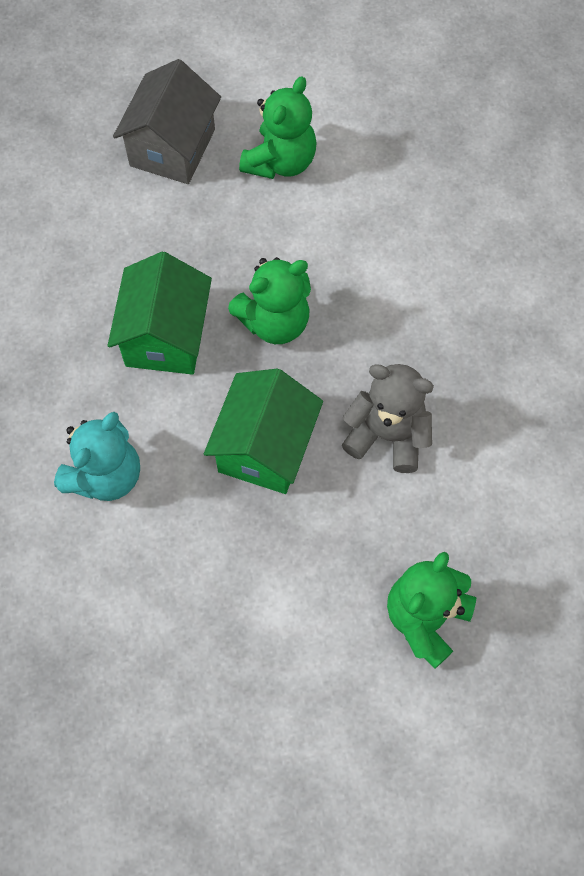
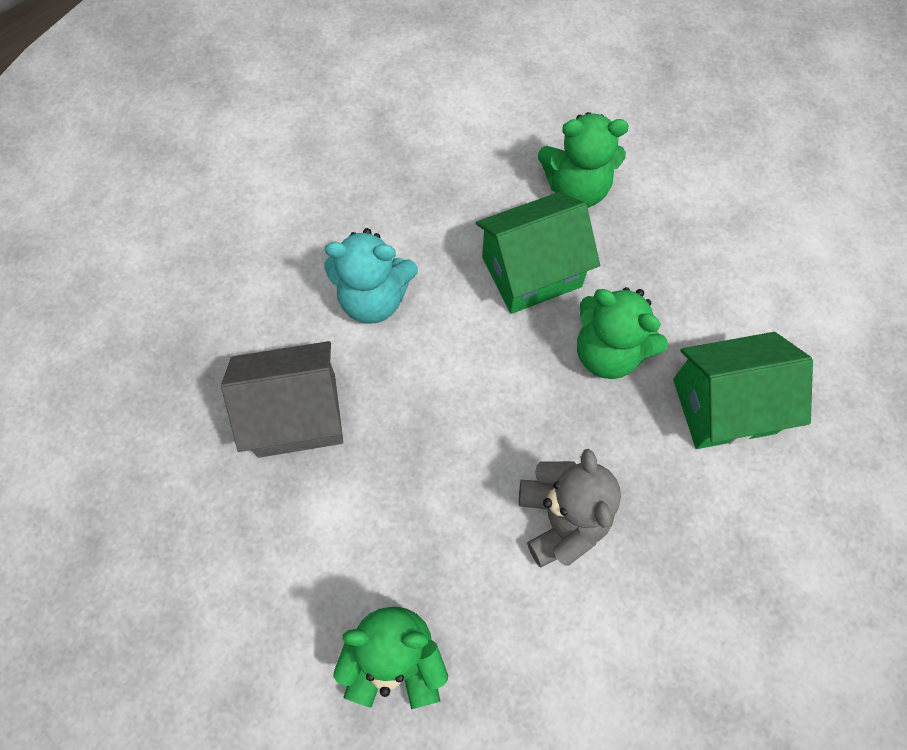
camera: 60 degrees right, 0 degrees up
(172, 147) = (717, 173): grey house -> grey house (297, 414)
(265, 448) = (479, 414): green house -> green house (724, 406)
(280, 161) = (774, 266): green teddy bear -> green teddy bear (576, 189)

